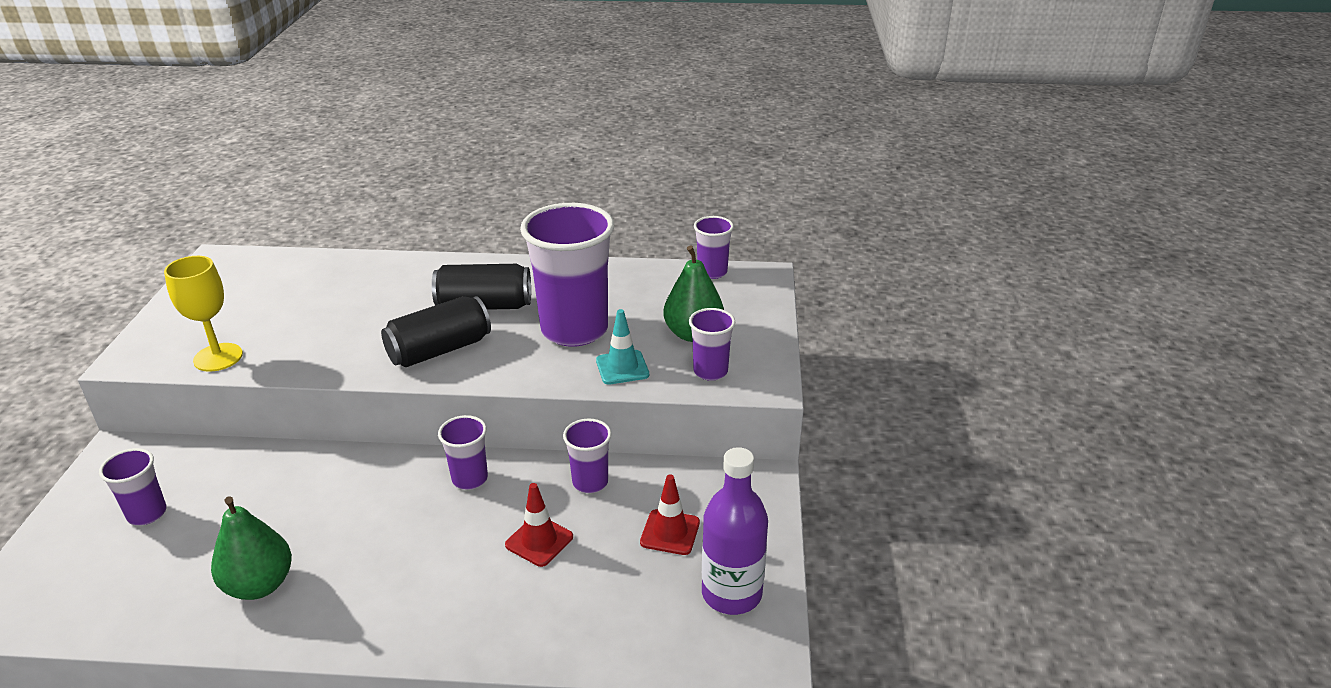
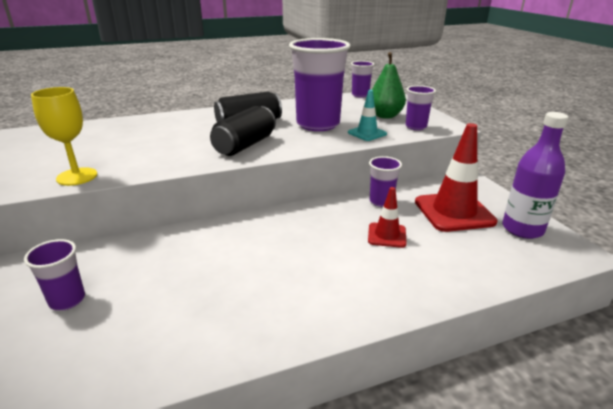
camera: 25 degrees left, 5 degrees down
(259, 585) = (215, 316): green pear -> none
(470, 479) = (306, 217): purple cup -> none
(670, 532) = (454, 212): red traffic cone -> red traffic cone, size x1.86

